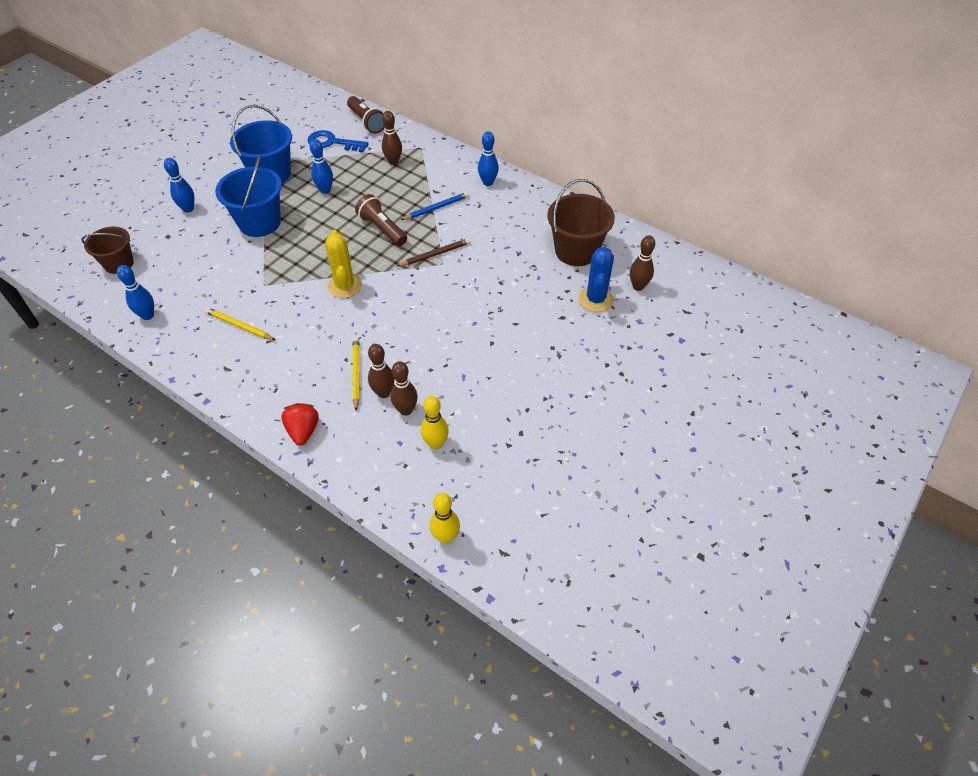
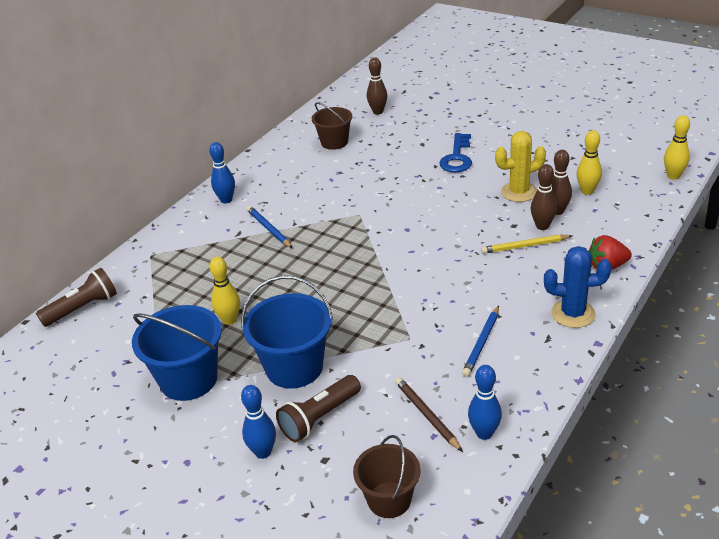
camera: 90 degrees left, 15 degrees down
(239, 326) = (481, 343): yellow pencil -> blue pencil
(325, 190) = (229, 320): blue bowling pin -> yellow bowling pin
(332, 142) = (124, 332): blue key -> blue key (457, 157)
(345, 286) = (402, 274): yellow cactus -> yellow cactus (519, 192)
(382, 229) = (305, 262): brown flashlight -> brown flashlight (319, 417)
(393, 162) = (177, 272): brown bowling pin -> none
(435, 254) = (345, 220): brown pencil -> brown pencil (427, 415)
(576, 251) = (334, 142): brown bucket -> brown bucket, size x0.65
(595, 299) = (397, 129): blue cactus -> blue cactus (573, 314)

